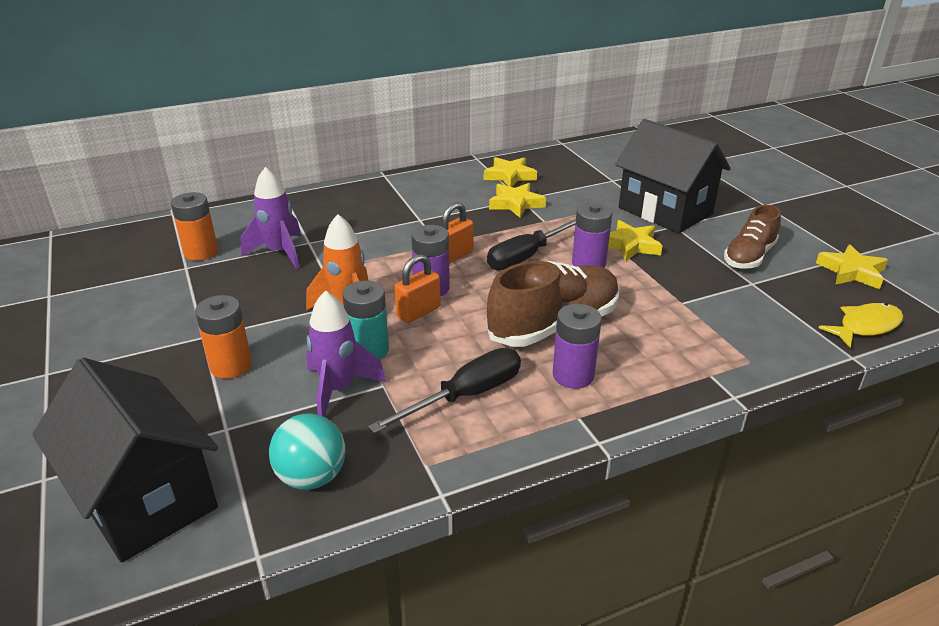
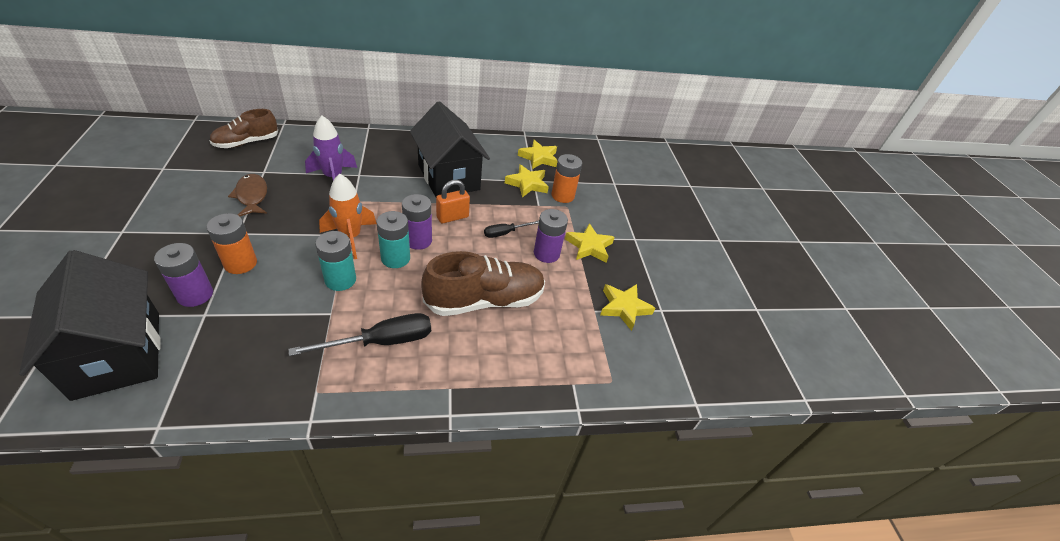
camera: 10 degrees right, 10 degrees up
(191, 295) = (252, 196): none -> brown fish
(201, 252) = (281, 162): orange battery -> orange battery (562, 196)
(312, 477) = (234, 374): turquoise ball -> none
(338, 390) = (298, 307): purple rocket -> none
(418, 312) = (395, 258): orange padlock -> turquoise battery
(527, 256) = (505, 233): black screwdriver -> black screwdriver, size x0.58
(573, 375) = (470, 349): purple battery -> purple battery (195, 295)
(665, 211) = (636, 223): black house -> black house (448, 177)
(749, 256) = (675, 285): brown shoe -> brown shoe (247, 142)
(851, 272) = (749, 324): yellow star -> yellow star (624, 308)
(865, 326) = (726, 379): yellow fish -> none

